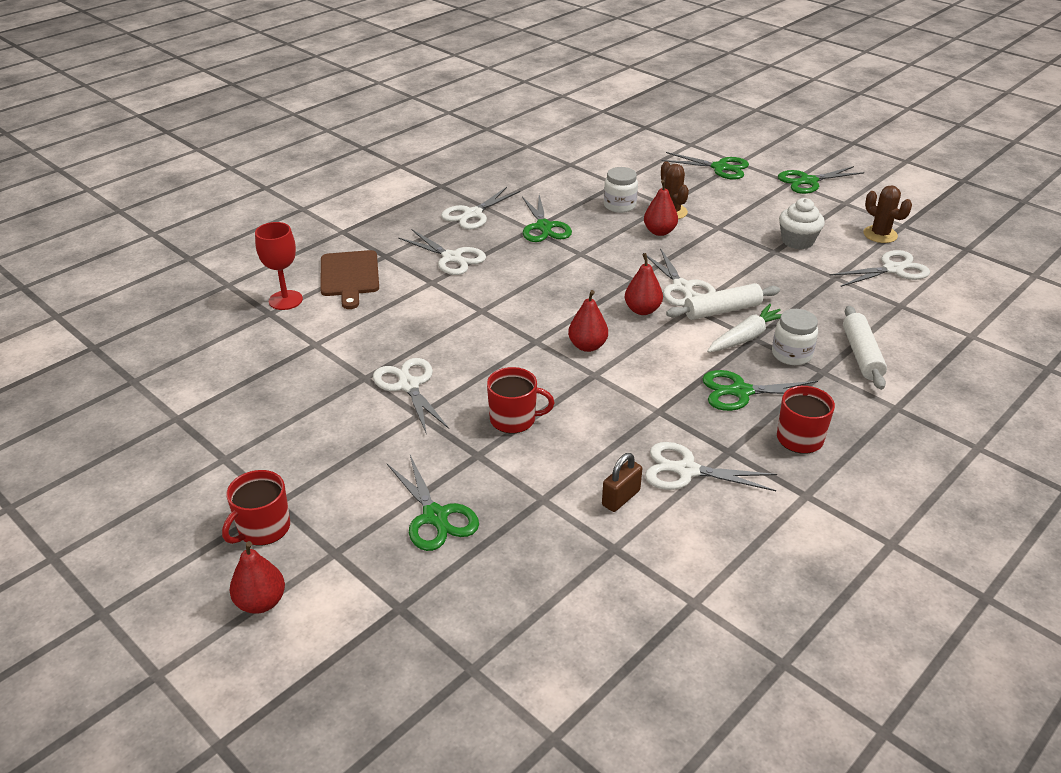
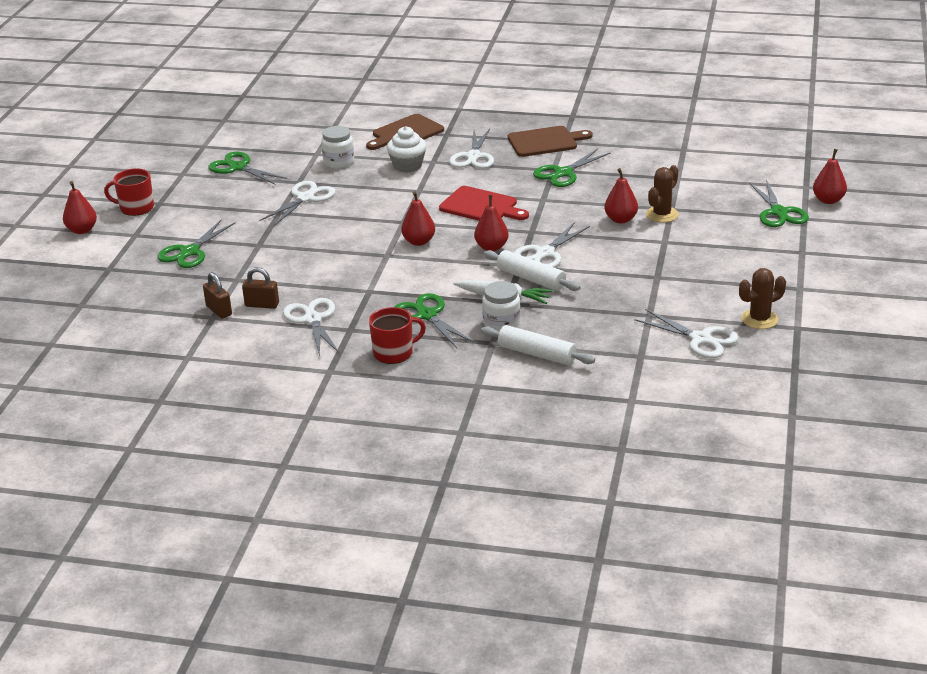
camera: 60 degrees right, 5 degrees down
(285, 300) = (353, 125): red goblet -> none
(472, 214) = (545, 141): white scissors -> brown cutting board
(514, 419) = (306, 244): red mug -> none
(556, 288) = (481, 206): none -> red cutting board
(604, 538) = (219, 310): none -> brown padlock
(619, 205) = (641, 191): white jar -> white jar (339, 162)
(721, 144) = (828, 200): none -> red pear
(797, 241) = (690, 283): white cupcake -> white cupcake (407, 166)
(808, 181) = (816, 260): green scissors -> green scissors (238, 167)
(861, 355) = (537, 354): white rolling pin -> white rolling pin turned 60 degrees clockwise
(880, 235) = (759, 319): brown cactus -> brown cactus turned 45 degrees clockwise

